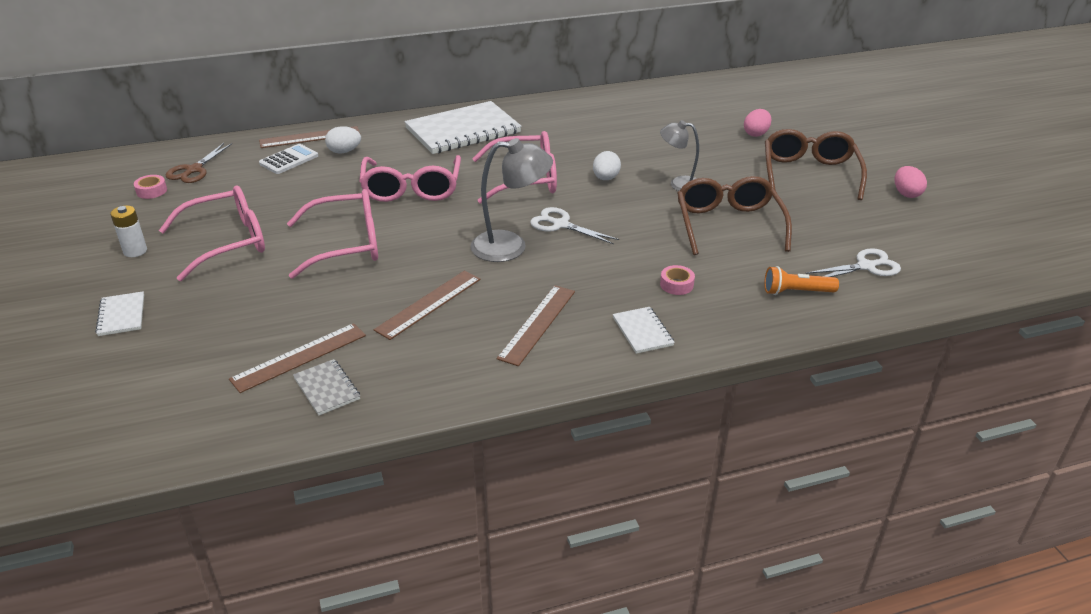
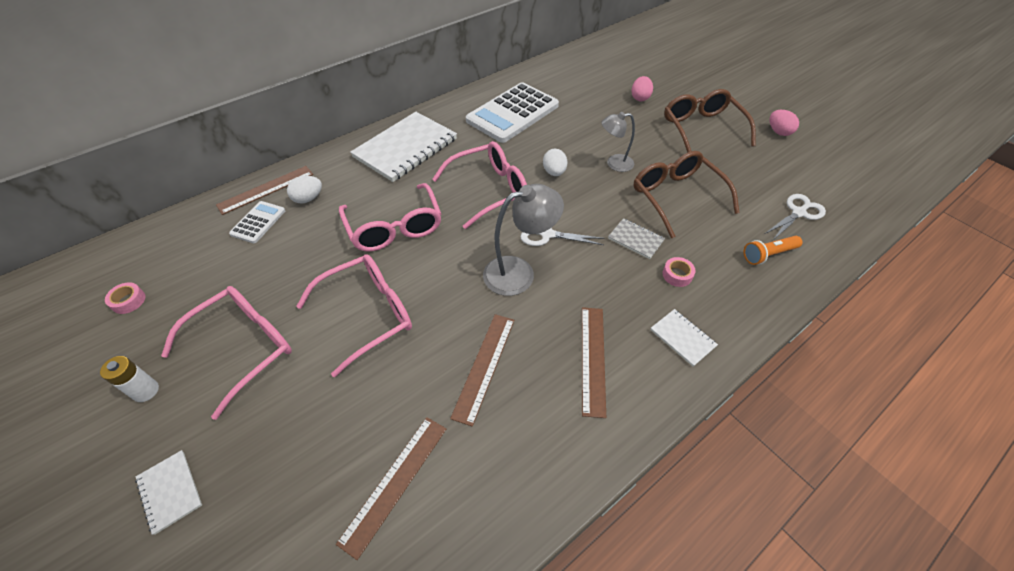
camera: 20 degrees left, 15 degrees up
(194, 170) = (163, 261): brown scissors -> none
(327, 388) = (444, 517): grey notebook -> grey notebook (635, 239)
(596, 122) = (512, 113): none -> white calculator

